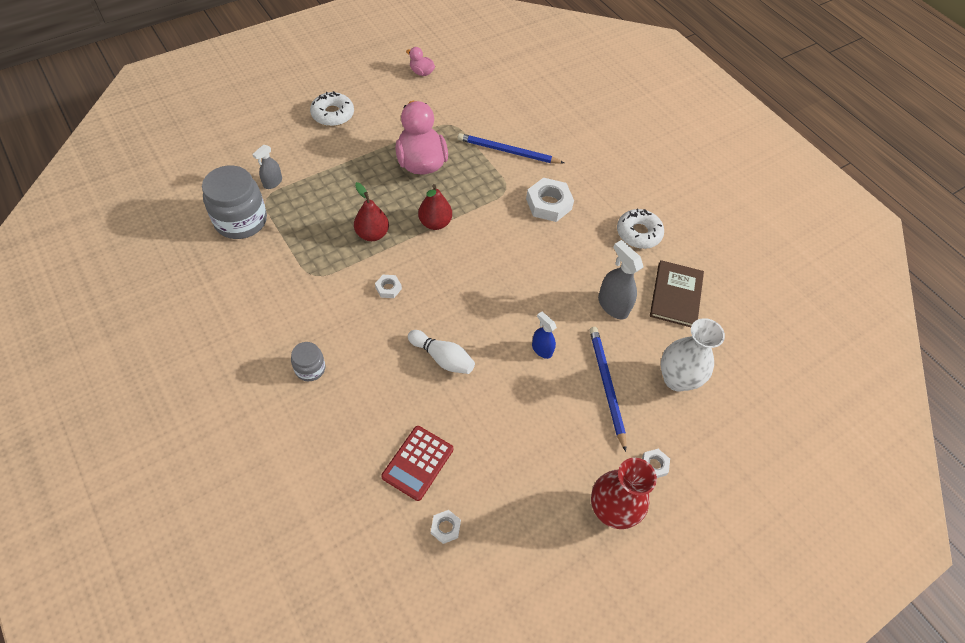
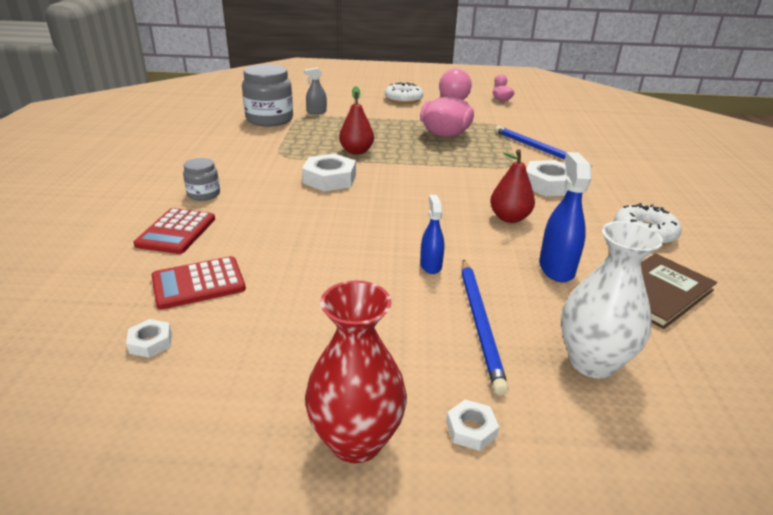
camera: 40 degrees right, 25 degrees down
(342, 425) = (176, 232): none -> red calculator
(388, 288) = (329, 179): white nut -> white nut, size x1.99
(435, 223) = (418, 162): red pear -> red pear (509, 218)
(442, 358) = (320, 231): white bowling pin -> none
(606, 385) = (480, 323): blue pencil -> blue pencil turned 150 degrees clockwise
(613, 305) = (556, 268): grey spray bottle -> blue spray bottle

